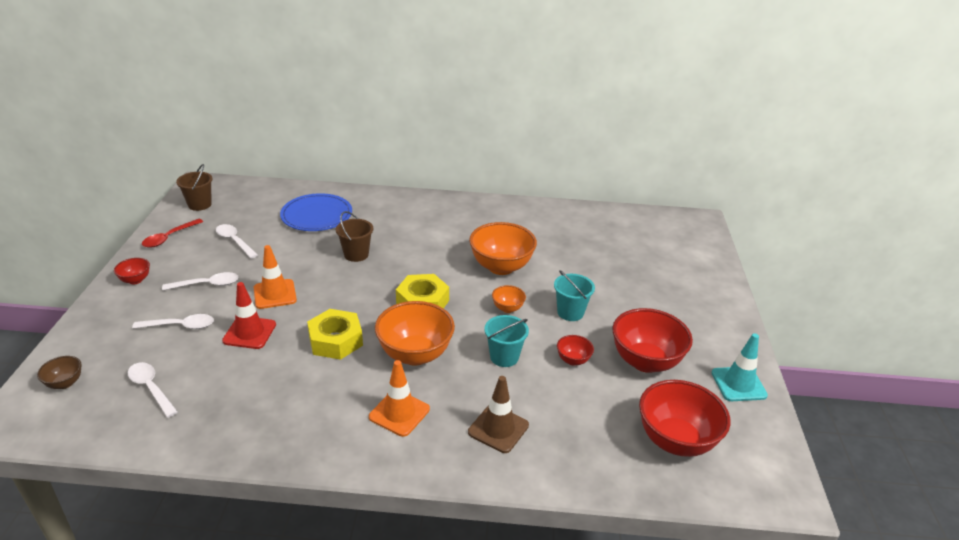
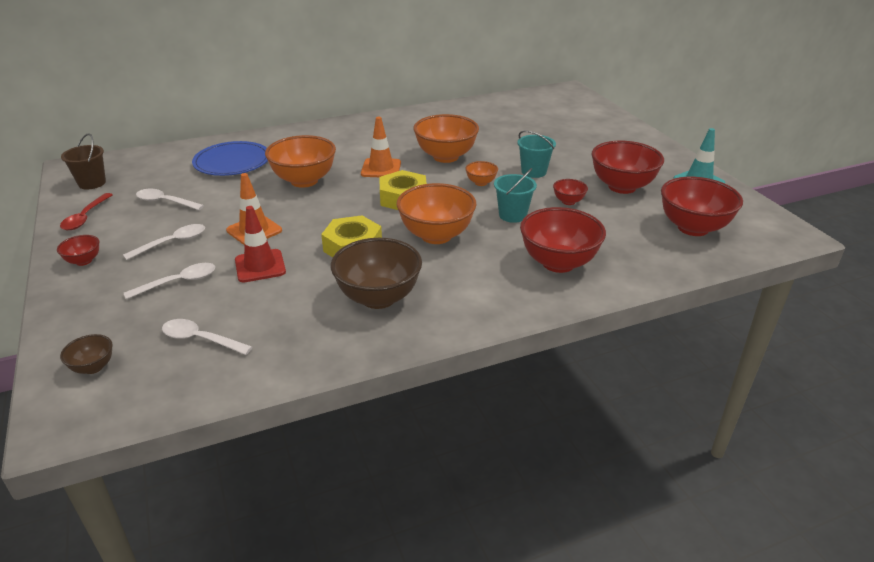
camera: 25 degrees left, 0 degrees up
(311, 403) = (378, 298): none -> brown bowl
(356, 254) = (304, 181): brown bucket -> orange bowl
(399, 413) = (466, 279): orange traffic cone -> orange traffic cone (381, 168)
(498, 429) = (558, 263): brown traffic cone -> red bowl

